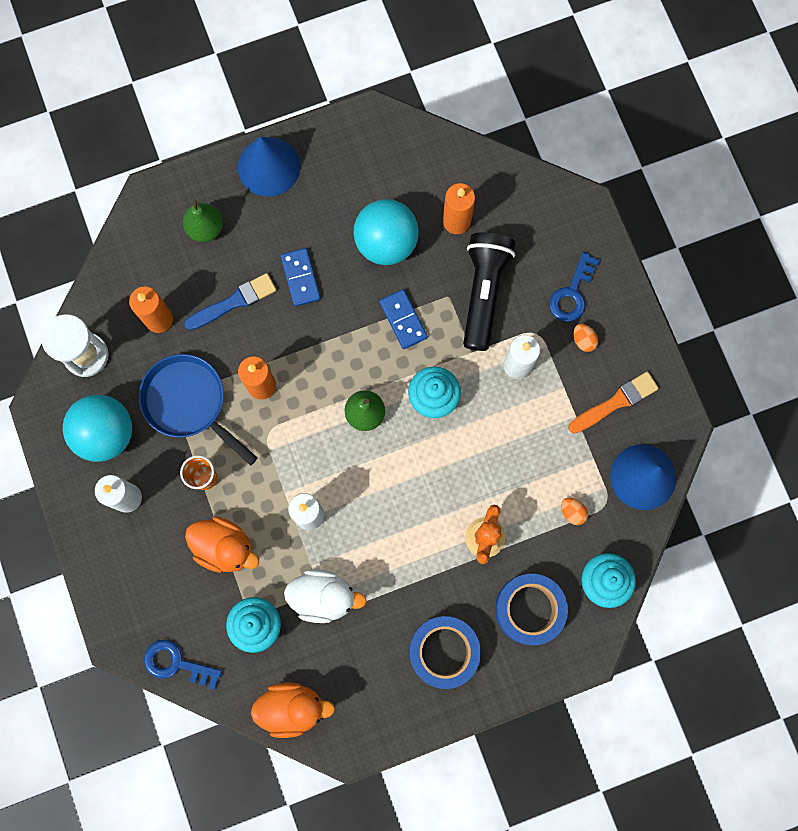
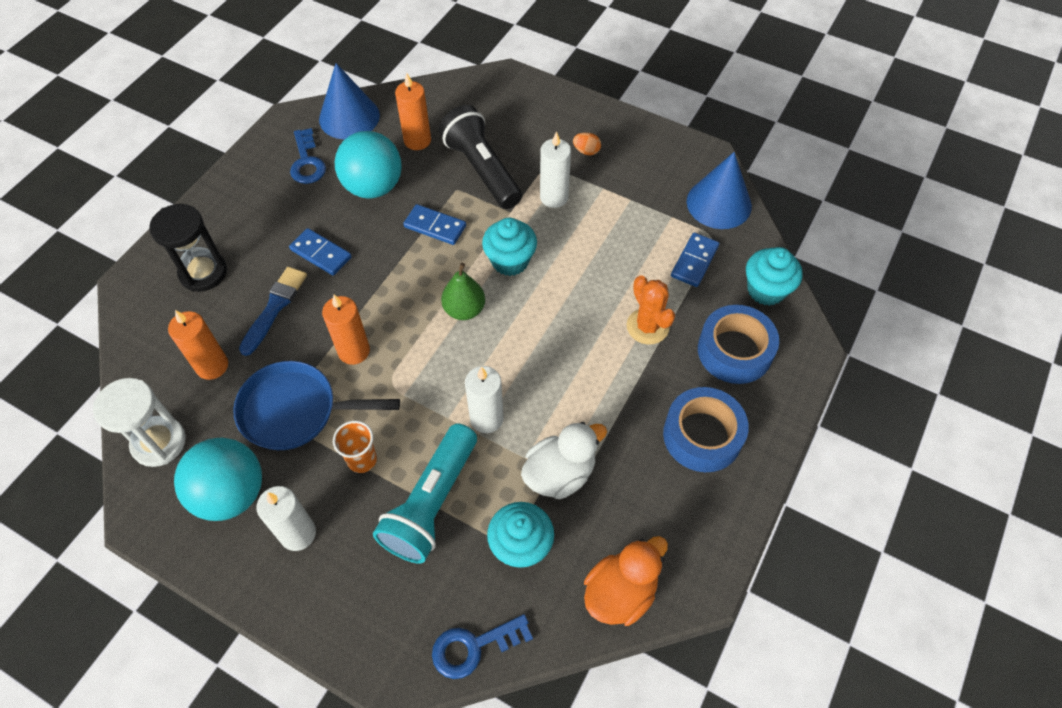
camera: 40 degrees left, 20 degrees down
(205, 228) = (203, 272): green pear -> black hourglass
(225, 547) = (431, 503): orange duck -> turquoise flashlight
(269, 166) = (226, 198): blue cone -> blue cone (349, 117)
(572, 294) = (548, 130): blue key -> blue key (307, 162)
(572, 512) = (694, 261): orange egg -> blue domino
(615, 402) = (649, 172): orange brush -> none

